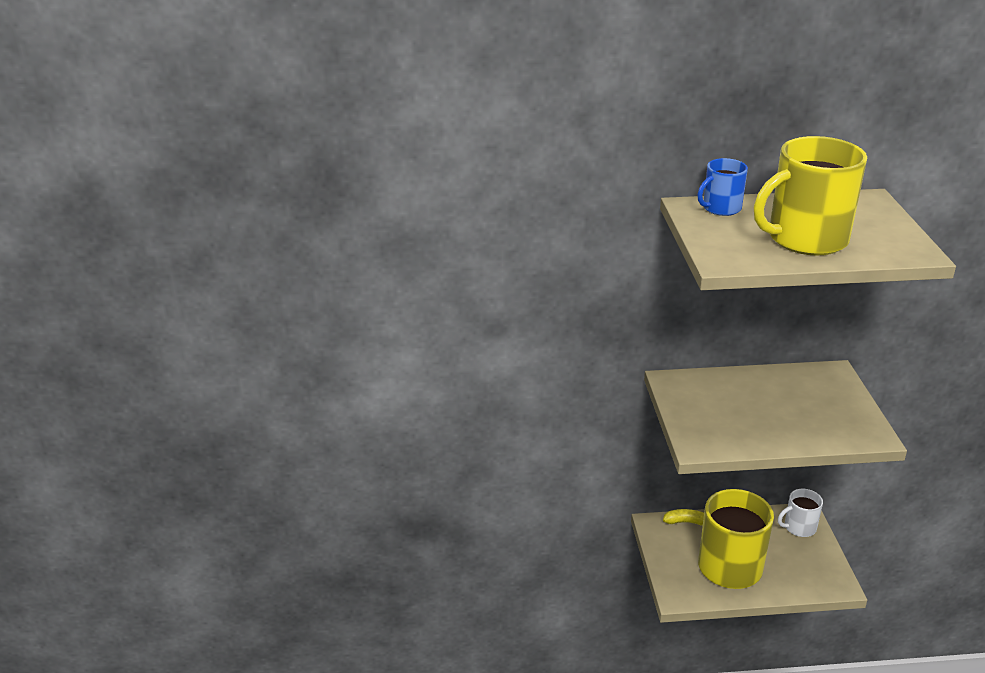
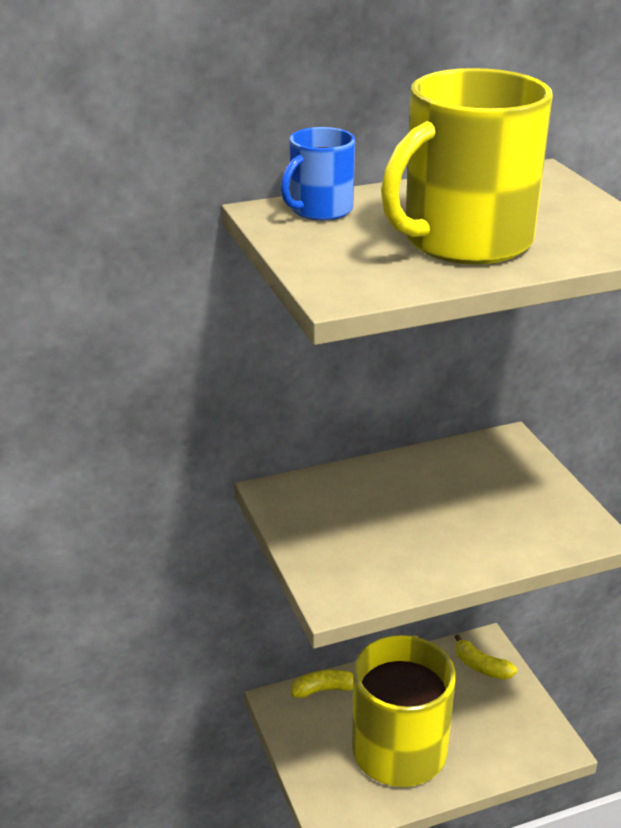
camera: 15 degrees left, 0 degrees up
(799, 527) = (481, 666): white mug -> yellow banana

